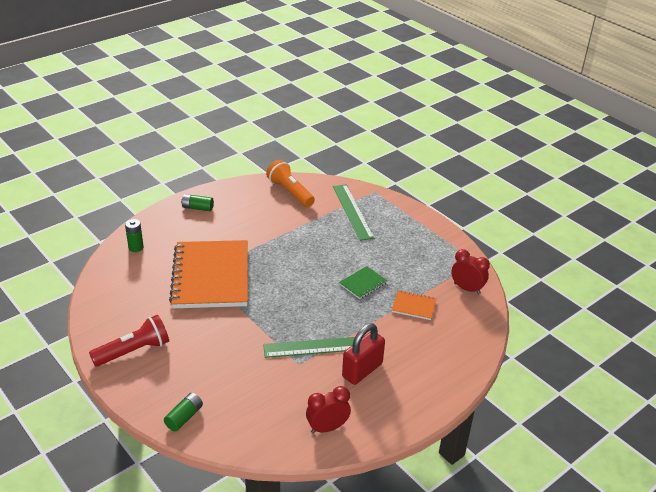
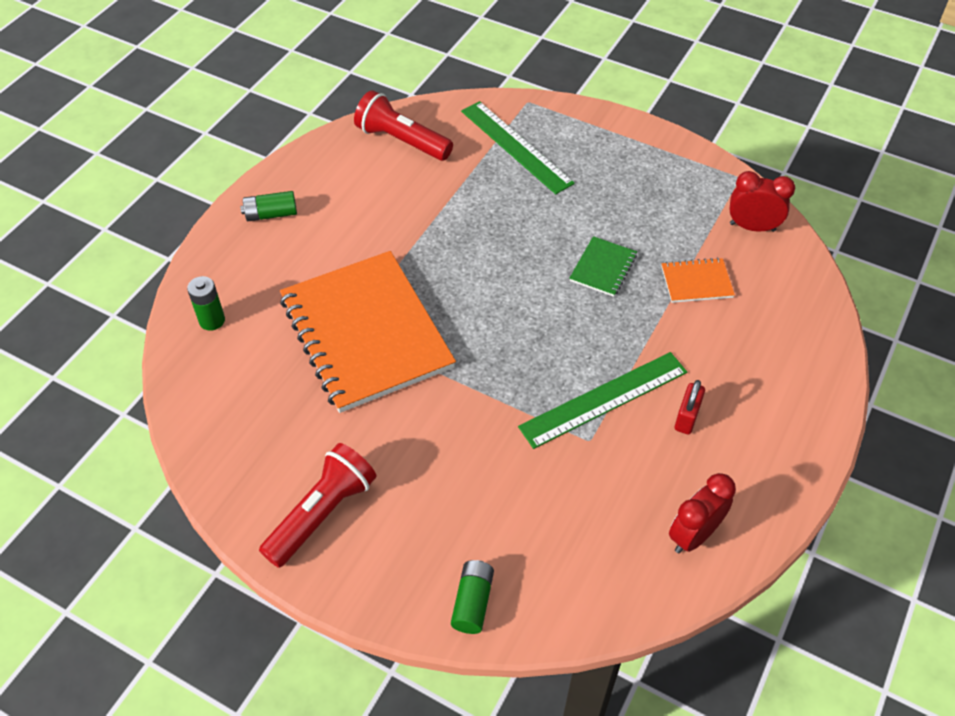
camera: 20 degrees left, 15 degrees up
(290, 192) = (401, 141): orange flashlight -> red flashlight
(362, 370) = (687, 418): red padlock -> red padlock, size x0.57

